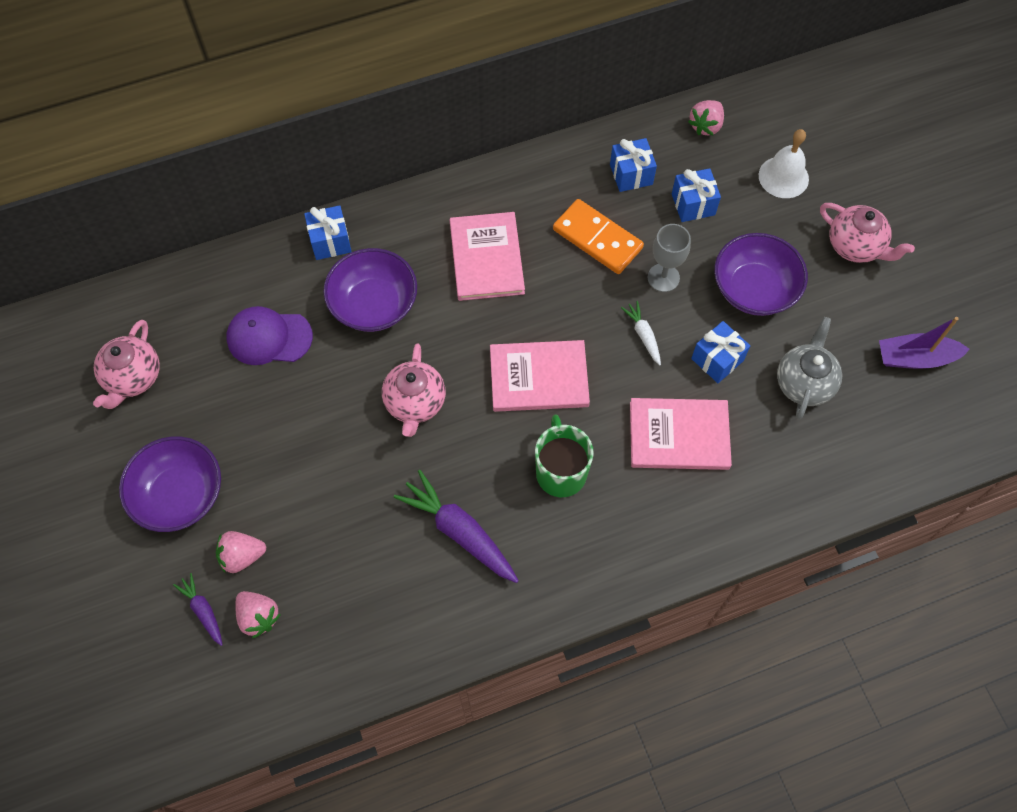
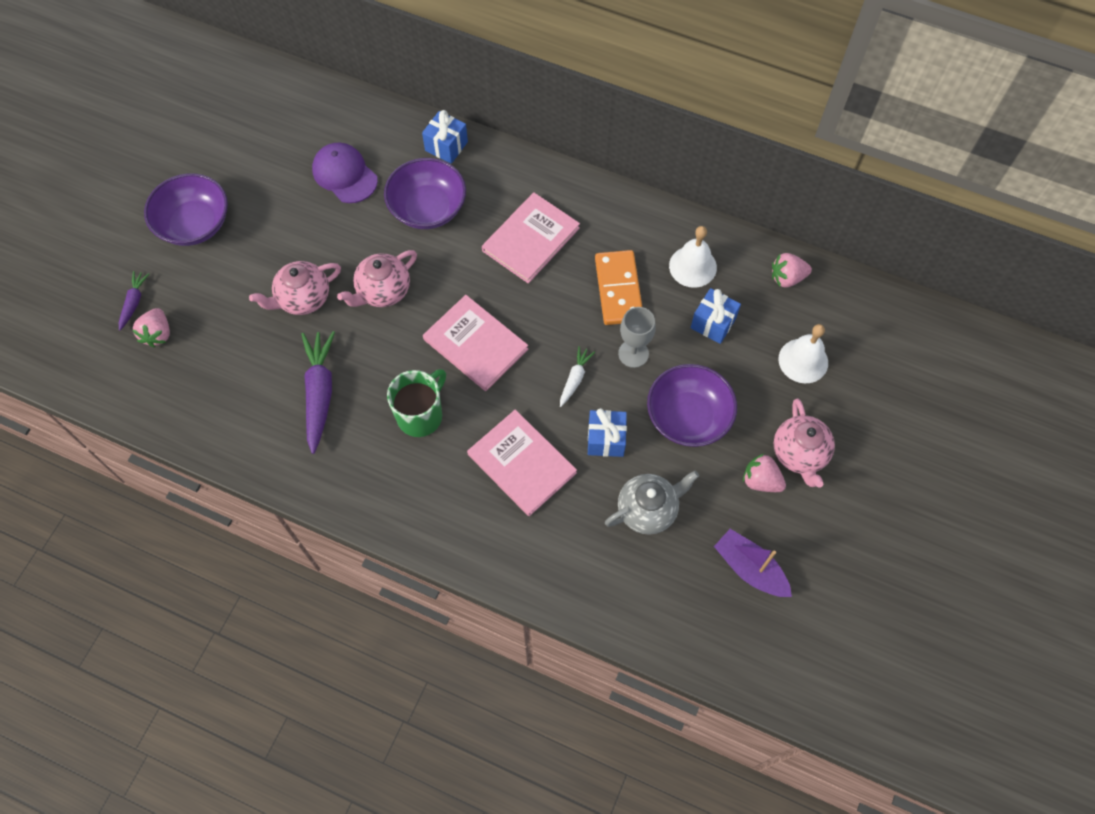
camera: 45 degrees right, 0 degrees up
(133, 378) = (245, 132): pink teapot -> pink teapot (303, 299)
(242, 556) = (187, 291): pink strawberry -> pink strawberry (761, 480)
(631, 174) = (692, 266): blue gift -> white bell

